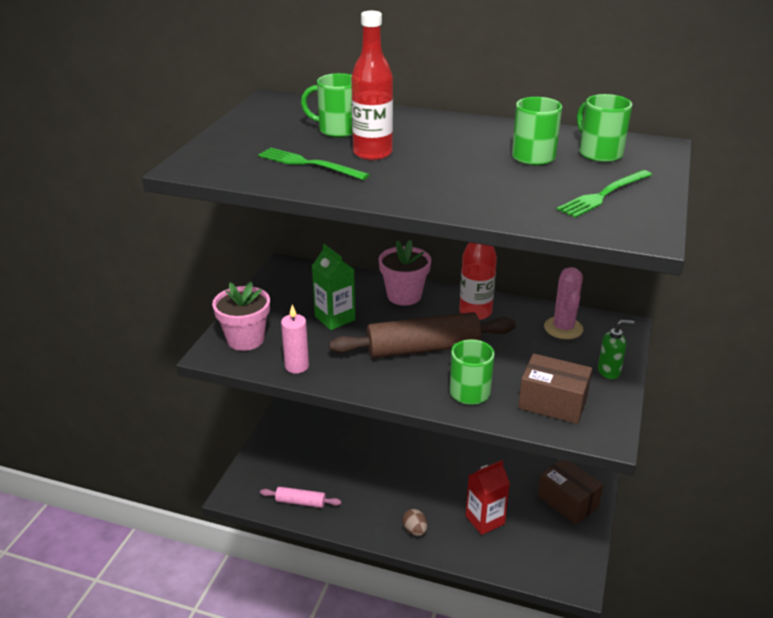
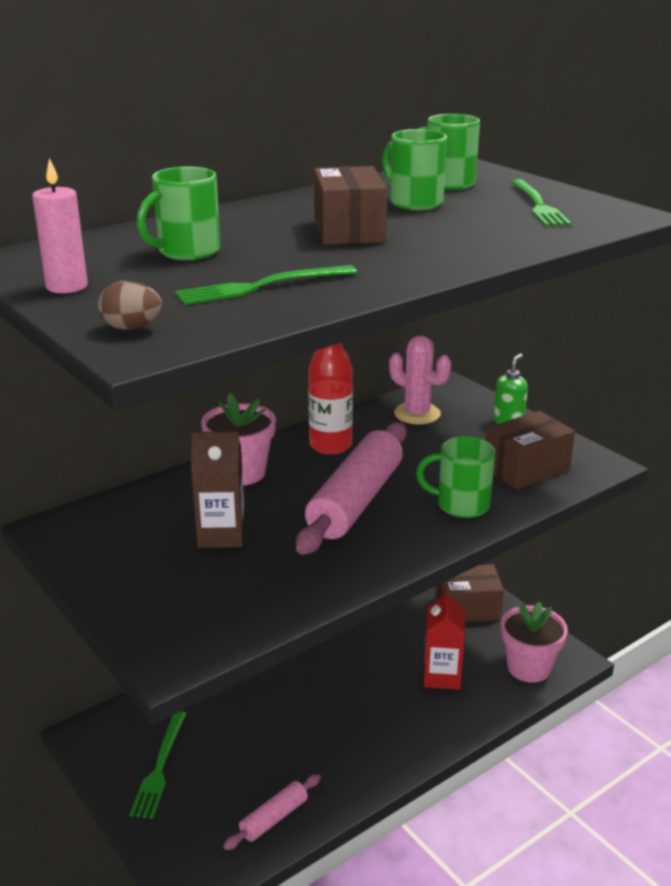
camera: 55 degrees left, 5 degrees down
(245, 339) = (174, 621): pink flower pot -> pink flower pot (529, 667)
(297, 366) = (285, 600): pink candle -> pink candle (67, 286)
(297, 438) = (160, 767): none -> green fork
(335, 318) = (221, 535): green carton -> brown carton
(372, 153) = (288, 253): red bottle -> none
(415, 530) = (410, 737): brown egg -> brown egg (132, 328)
(423, 348) = (355, 501): brown rolling pin -> pink rolling pin
(441, 155) = (348, 231): none -> brown box

